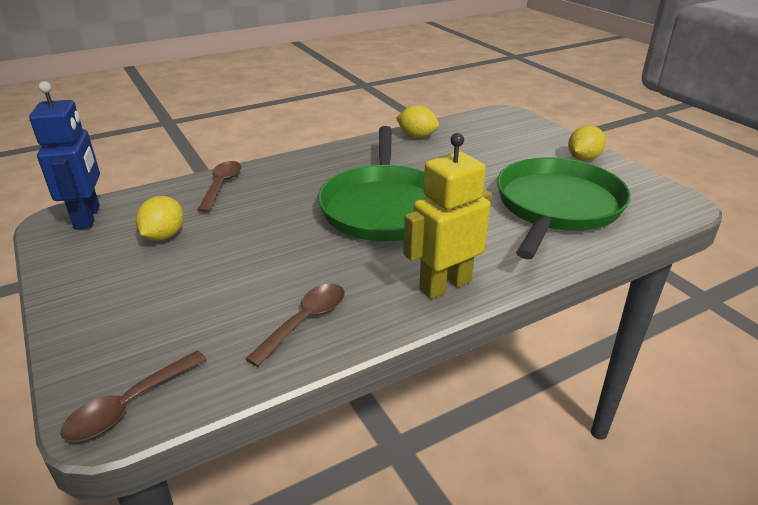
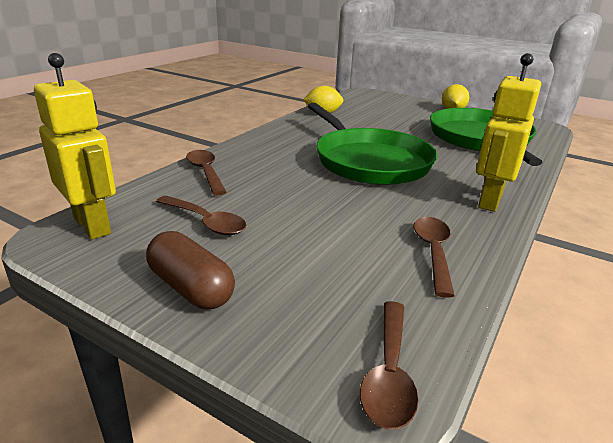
camera: 30 degrees left, 5 degrees down
(88, 217) = (93, 225): blue robot -> yellow robot
(89, 290) = (191, 288): none -> brown capsule
(164, 236) = (206, 222): yellow lemon -> brown spoon

